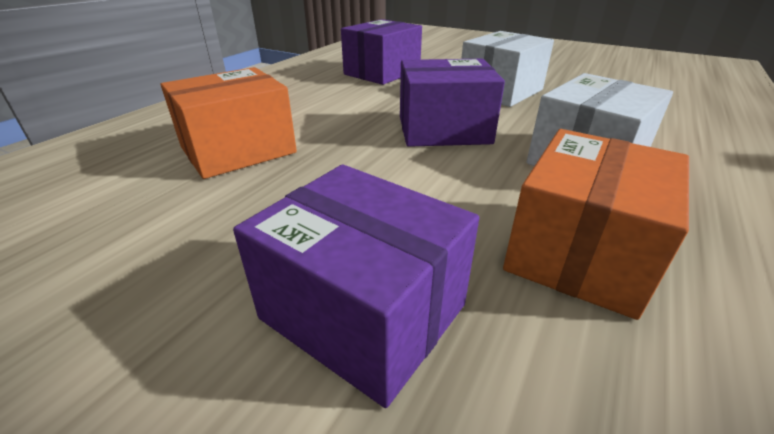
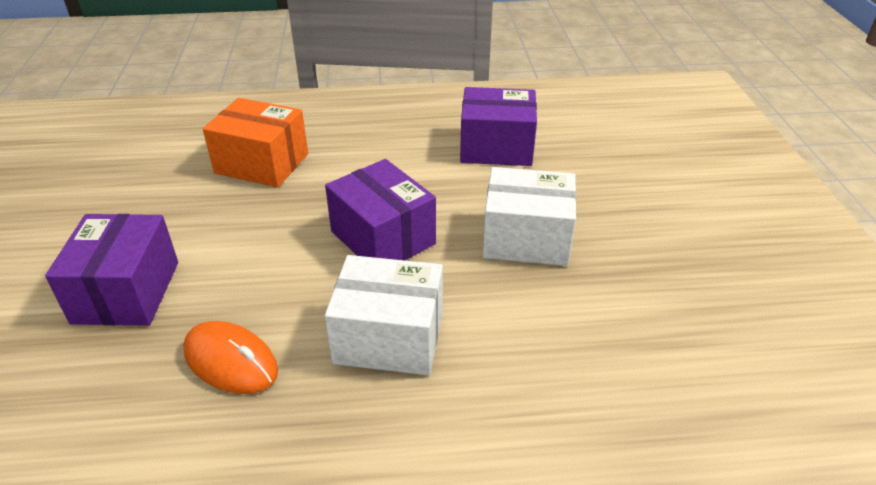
camera: 55 degrees right, 5 degrees up
(579, 252) = (231, 361): orange box -> orange mouse

